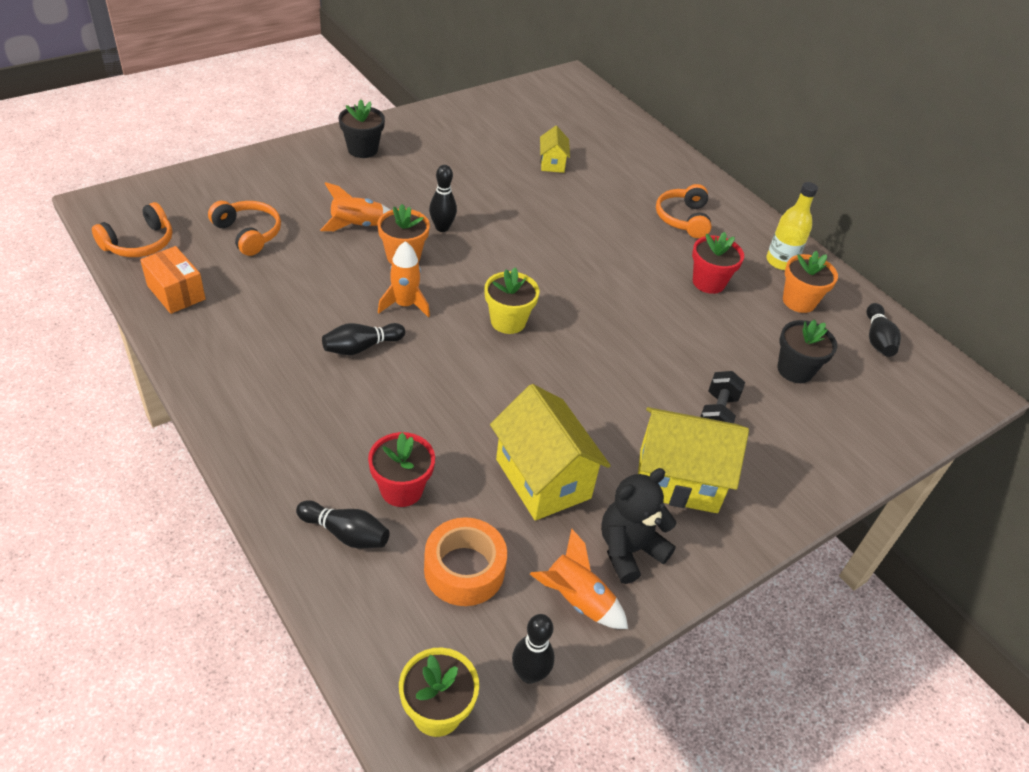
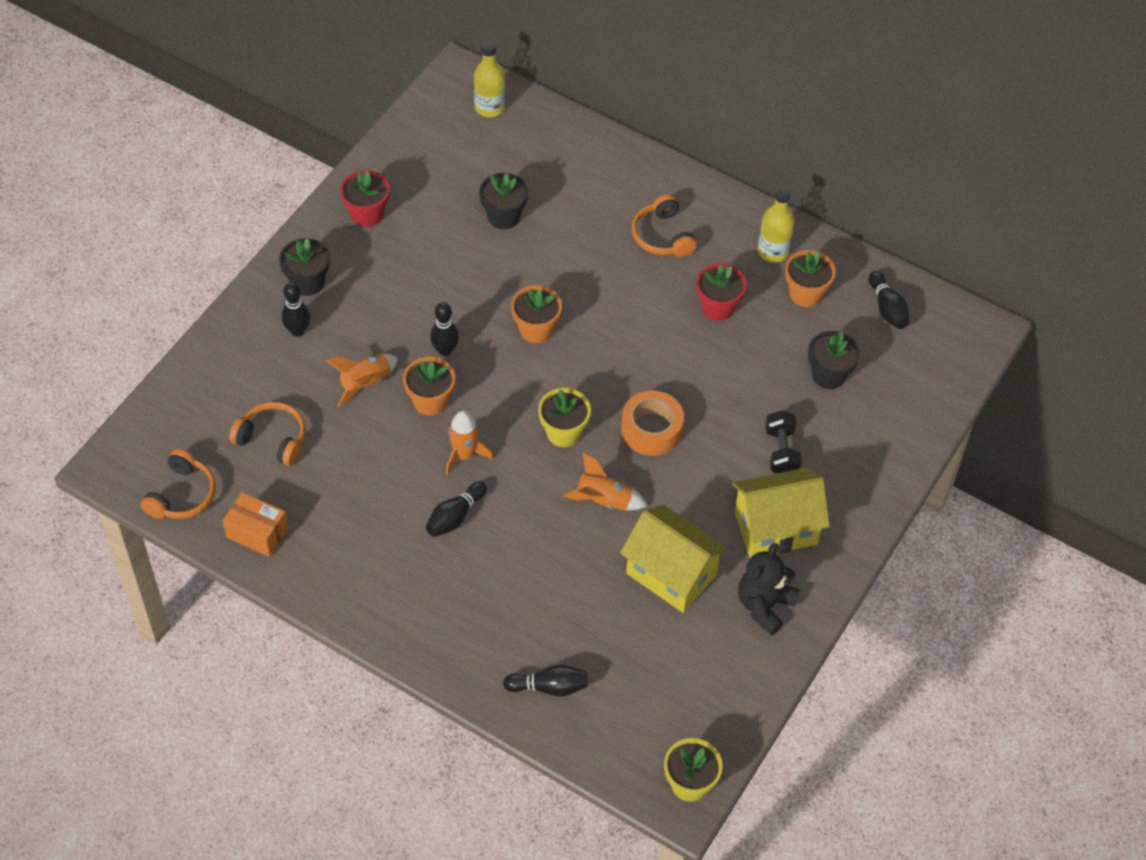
camera: 20 degrees left, 10 degrees up
(401, 489) = (568, 632): red flower pot -> red flower pot (367, 214)
(464, 570) = (652, 676): orange tape -> orange tape (651, 430)
(529, 674) = (738, 731): black bowling pin -> black bowling pin (298, 331)
(531, 241) = (536, 329): none -> orange flower pot
(552, 163) = (503, 216): yellow house -> black flower pot
(577, 600) = (745, 662): orange rocket -> orange rocket (604, 500)
(584, 101) = (489, 107): none -> yellow bottle

